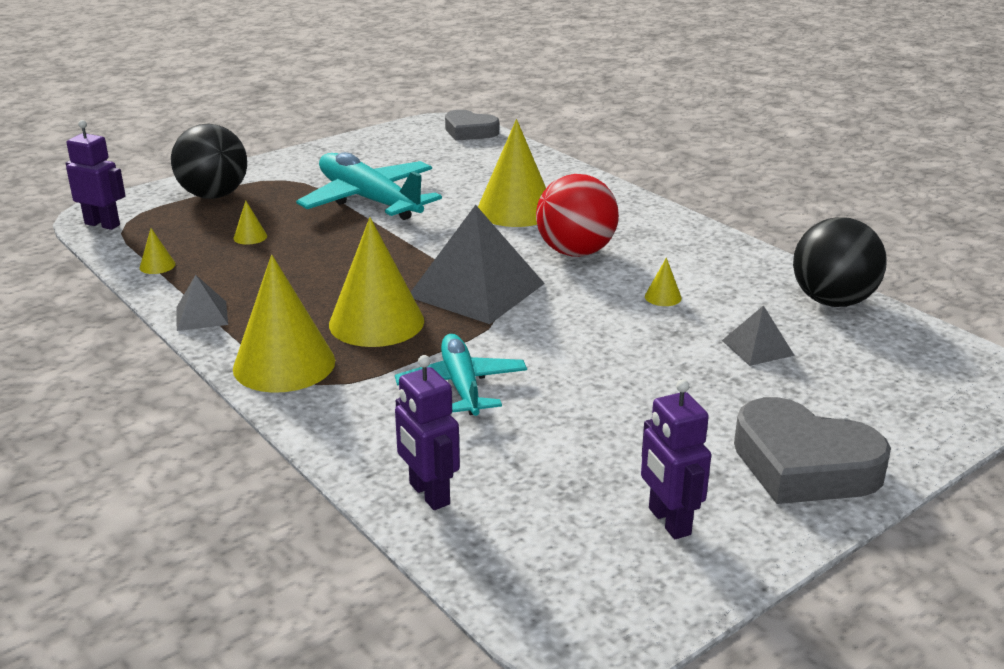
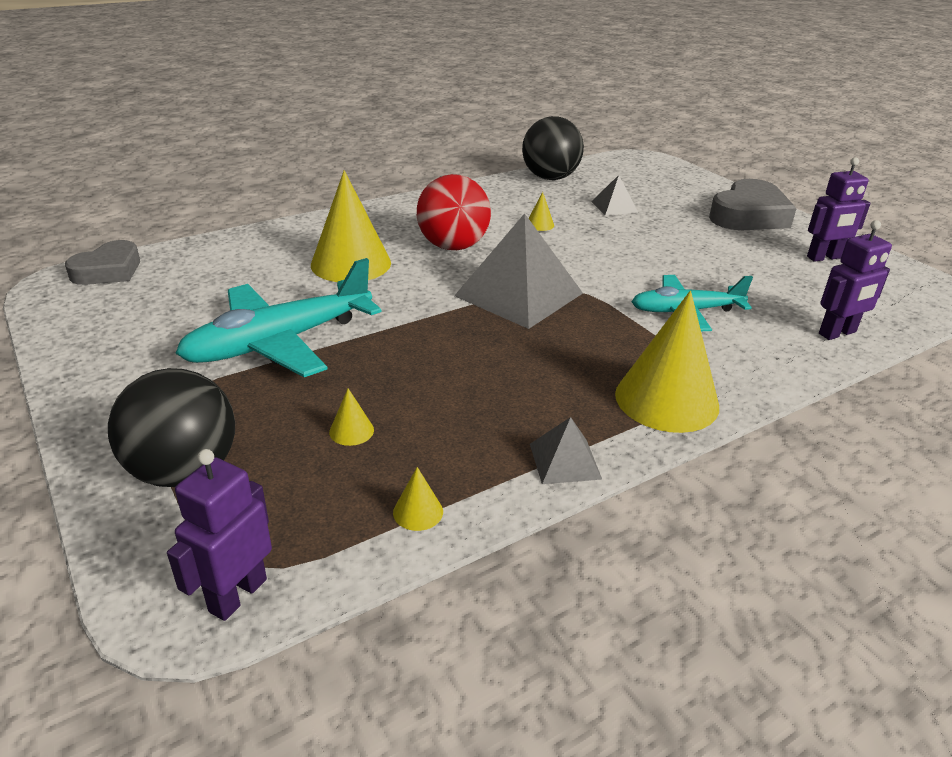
camera: 85 degrees left, 5 degrees up
(376, 322) = (580, 346): yellow cone -> none

